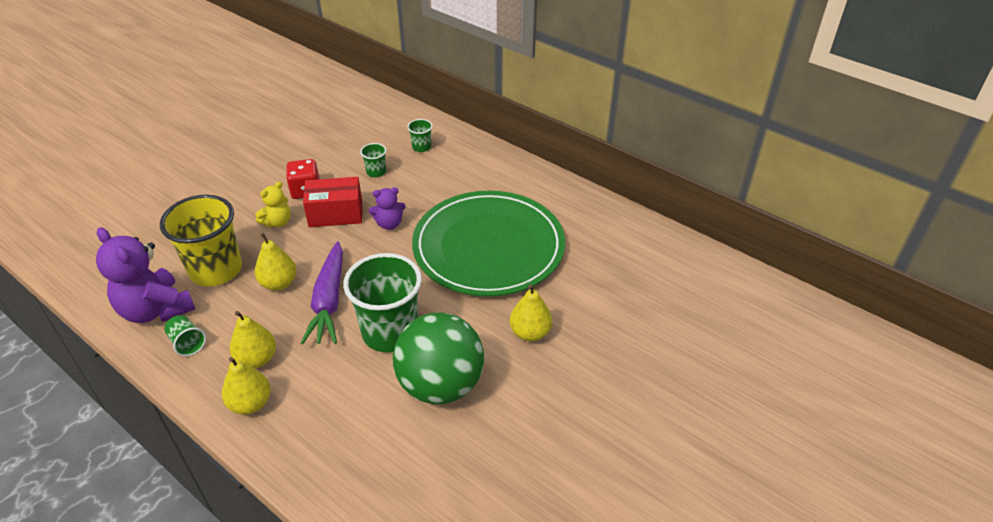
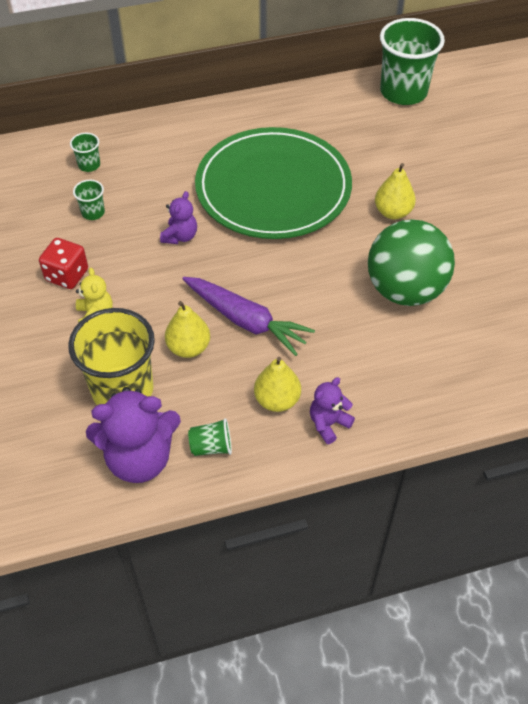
camera: 55 degrees left, 10 degrees up
(250, 403) = (328, 424): yellow pear -> purple teddy bear
(336, 214) = (127, 267): red box -> none
(390, 332) = (321, 295): green cup -> green cup (403, 92)

